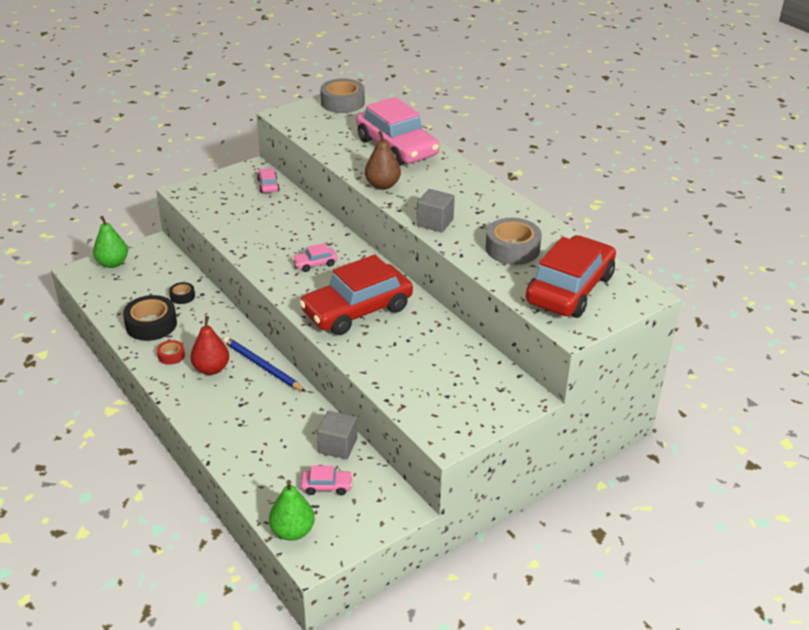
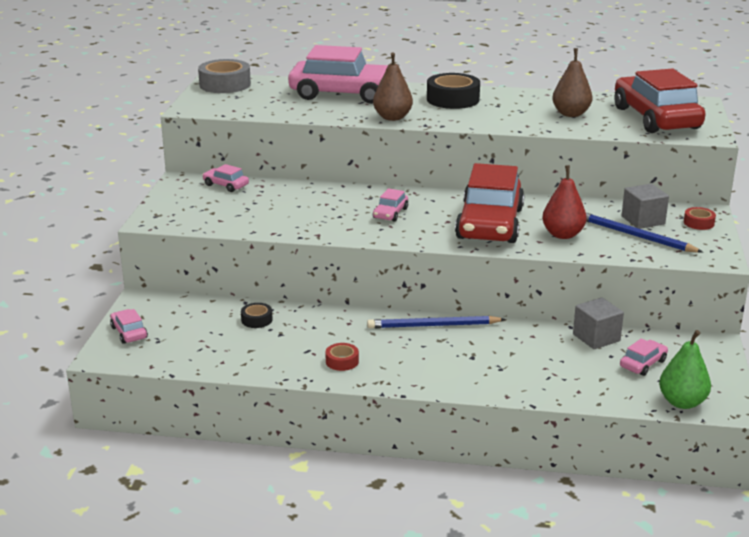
camera: 45 degrees left, 10 degrees down
(112, 263) = (129, 332): green pear -> pink car
(151, 324) = (273, 352): black tape -> black tape (453, 99)
(211, 369) = (396, 350): red pear -> red pear (563, 234)
(430, 383) = (635, 236): none -> blue pencil
(435, 222) = (485, 122): grey cube -> grey cube (643, 220)
(501, 403) = (698, 223): none -> red tape
(512, 249) = (571, 114): grey tape -> brown pear

